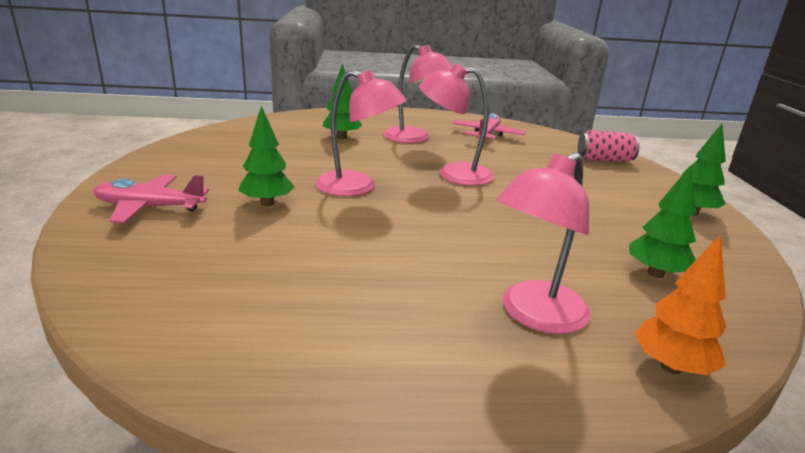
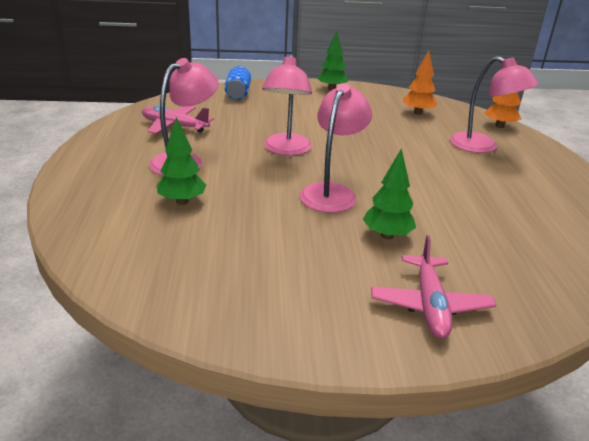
camera: 90 degrees left, 5 degrees up
(604, 159) = (238, 93): pink can -> blue can
(655, 273) = (417, 113): green tree -> orange tree

